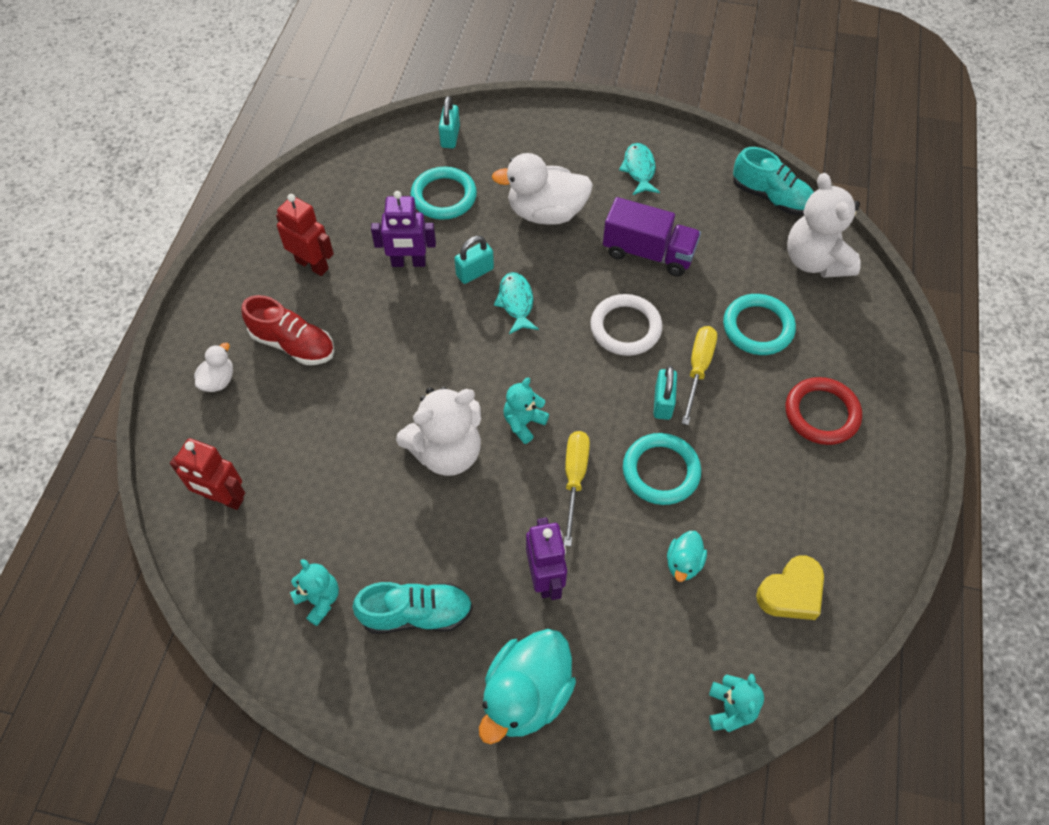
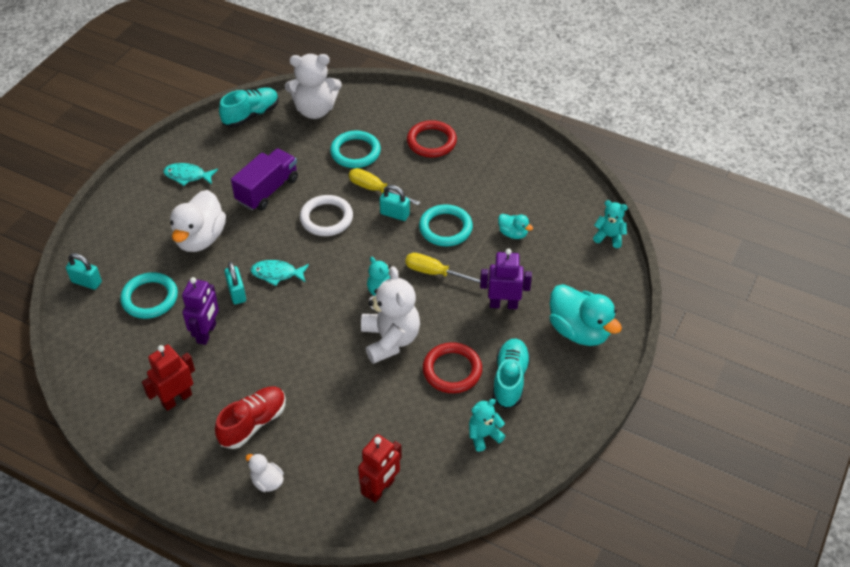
camera: 75 degrees left, 10 degrees down
(415, 537) = (452, 370): none -> red ring
(791, 592) = (545, 190): yellow heart -> none

